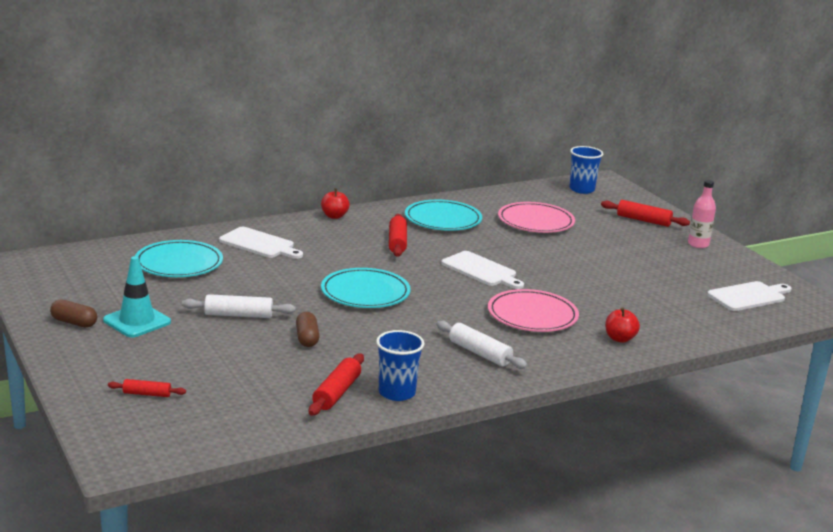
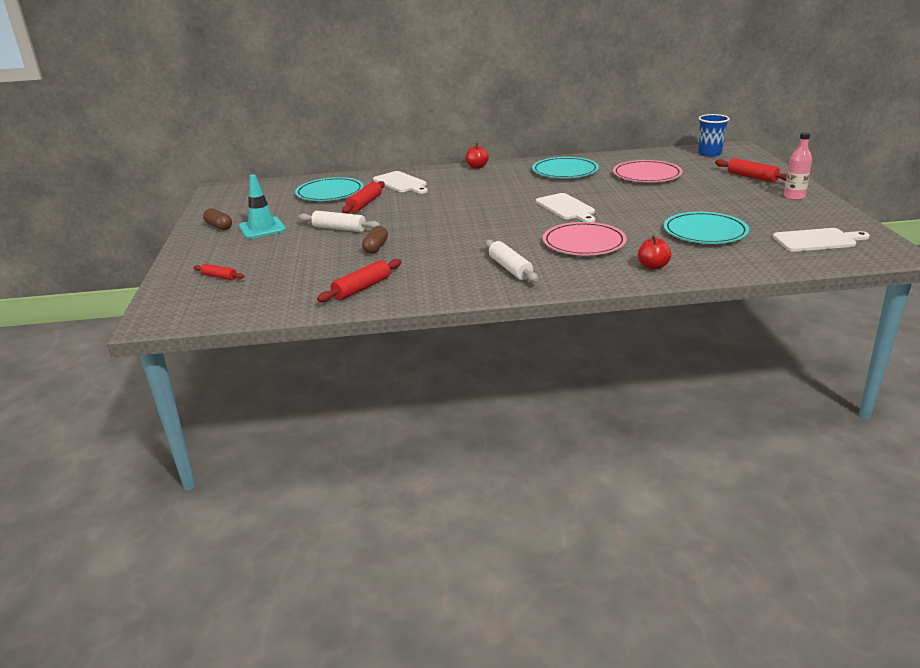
camera: 25 degrees right, 5 degrees up
(365, 292) = (453, 219): turquoise plate -> turquoise plate (705, 232)
(397, 242) = (512, 185): red rolling pin -> red rolling pin (365, 204)
(397, 393) = (411, 292): blue cup -> none

